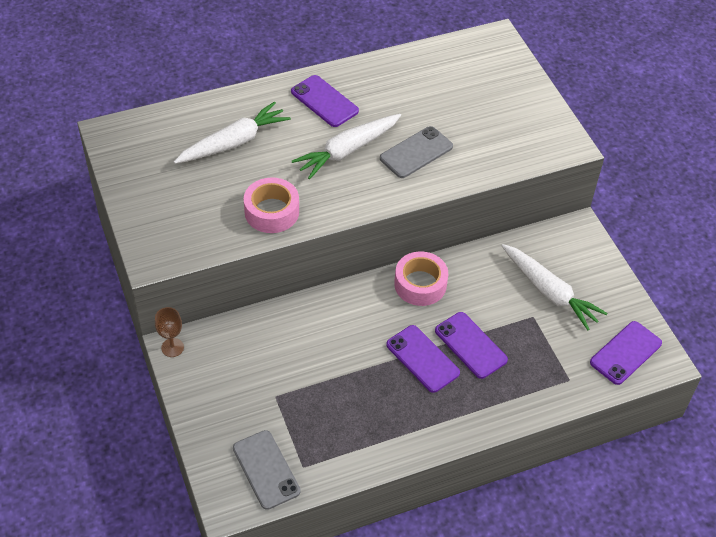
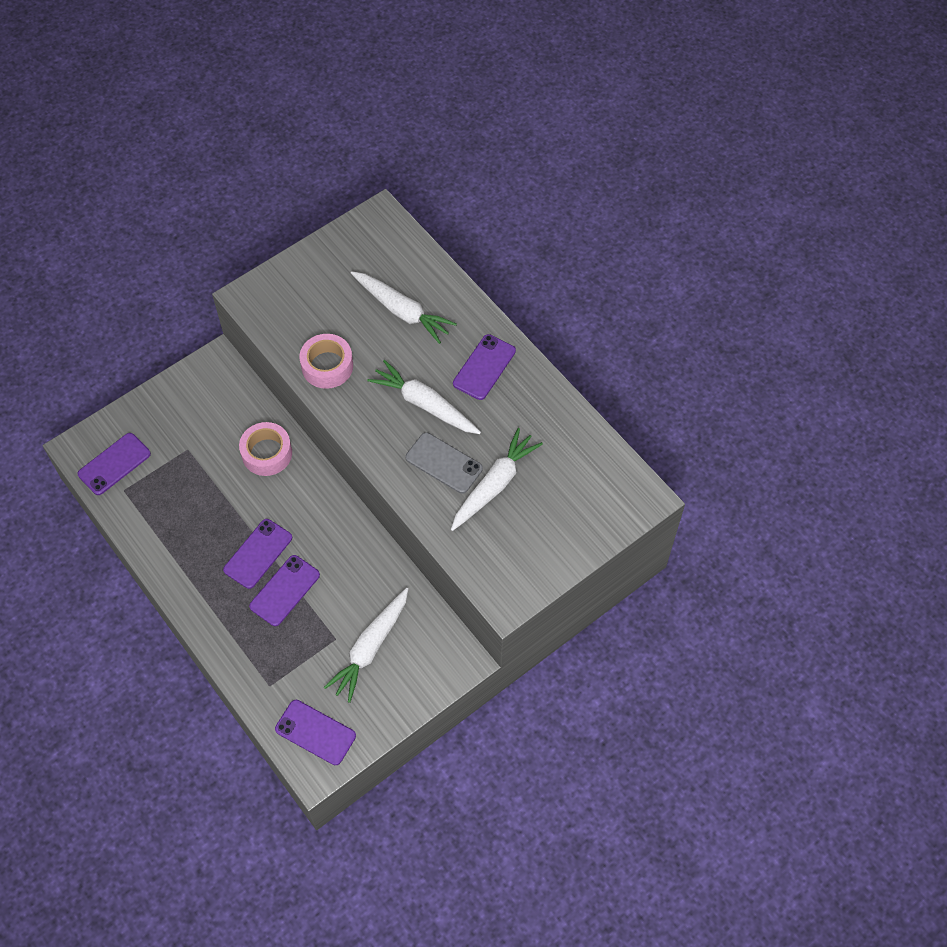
camera: 75 degrees right, 10 degrees up
(172, 347) = (216, 359): brown goblet -> none
(266, 469) = (114, 464): grey phone -> purple phone
(420, 284) = (343, 531): pink tape -> pink tape (267, 453)
(451, 124) = (494, 484): none -> white carrot

